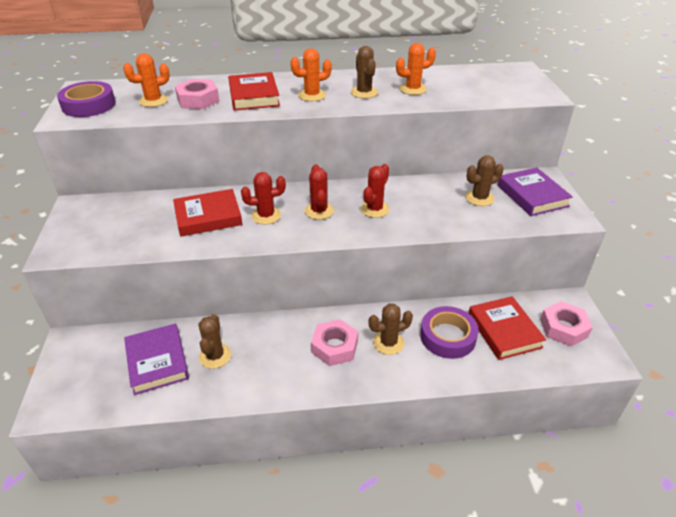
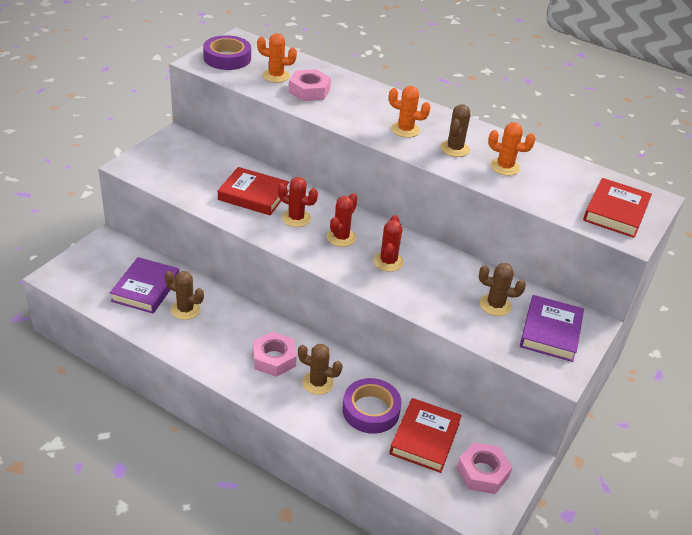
camera: 35 degrees right, 0 degrees up
(215, 356) = (185, 309): brown cactus -> brown cactus turned 75 degrees clockwise
(254, 96) = (357, 107): red book -> red book (615, 212)
(375, 209) = (388, 261): red cactus -> red cactus turned 60 degrees counterclockwise

